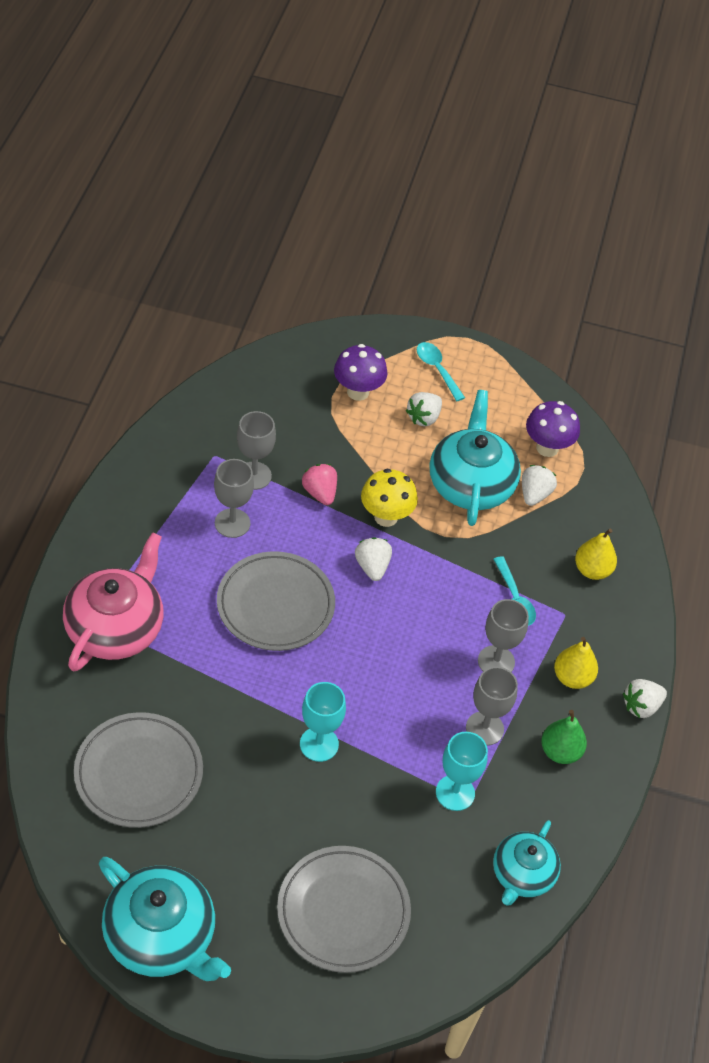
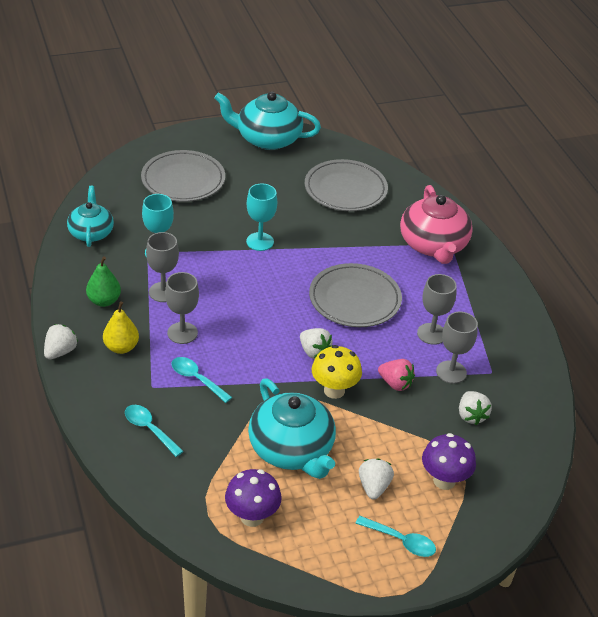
camera: 150 degrees right, 10 degrees down
(534, 494) = (235, 468): white strawberry -> white strawberry (471, 416)
(592, 570) = (149, 429): yellow pear -> turquoise spoon

